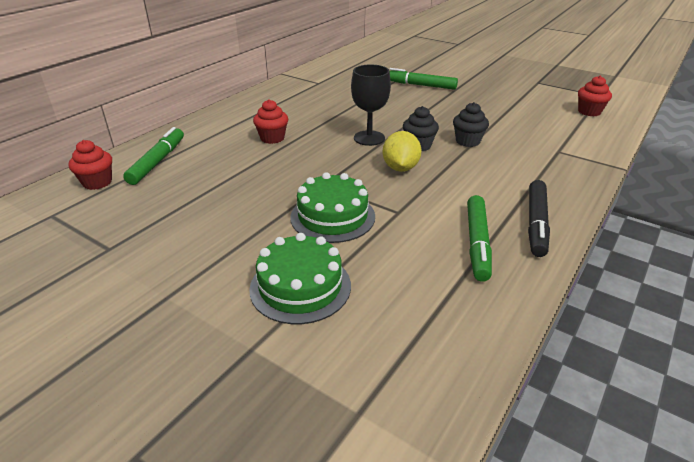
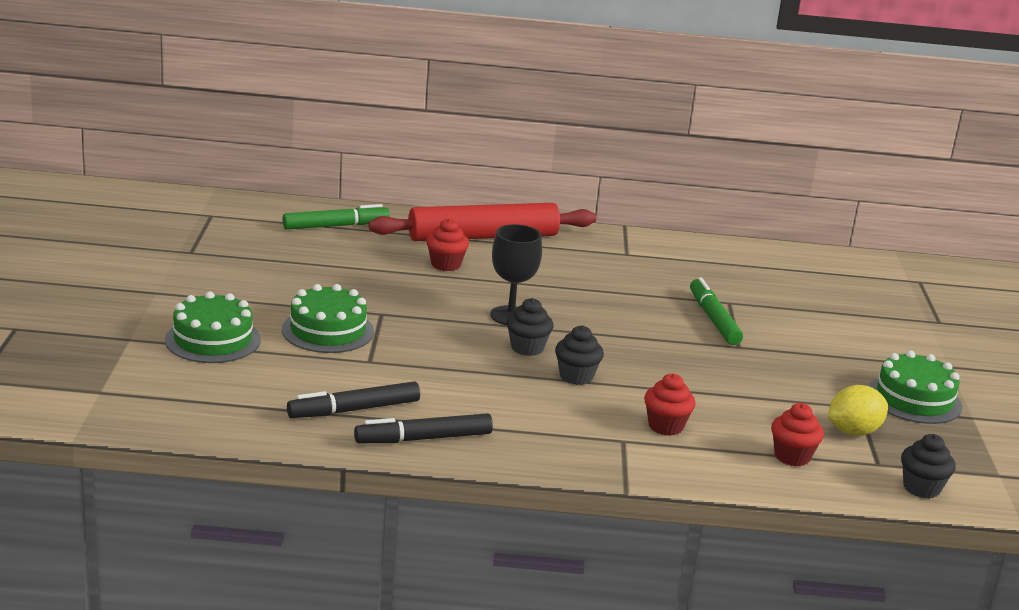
camera: 55 degrees right, 10 degrees down
(97, 182) = (274, 214): red cupcake -> red cupcake (665, 426)
(246, 114) = (483, 236): none -> red rolling pin
(400, 168) = (460, 346): yellow lemon -> yellow lemon (853, 432)
(477, 243) = (354, 410): green marker -> black marker
(535, 69) = (914, 399): none -> green cake
(627, 93) = (921, 488): none -> black cupcake

